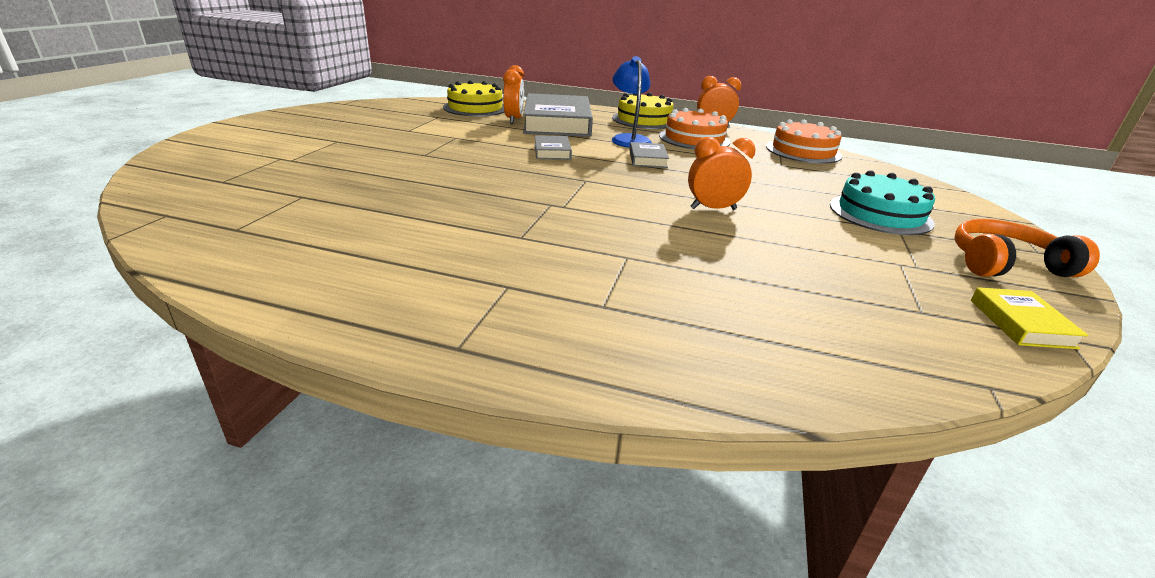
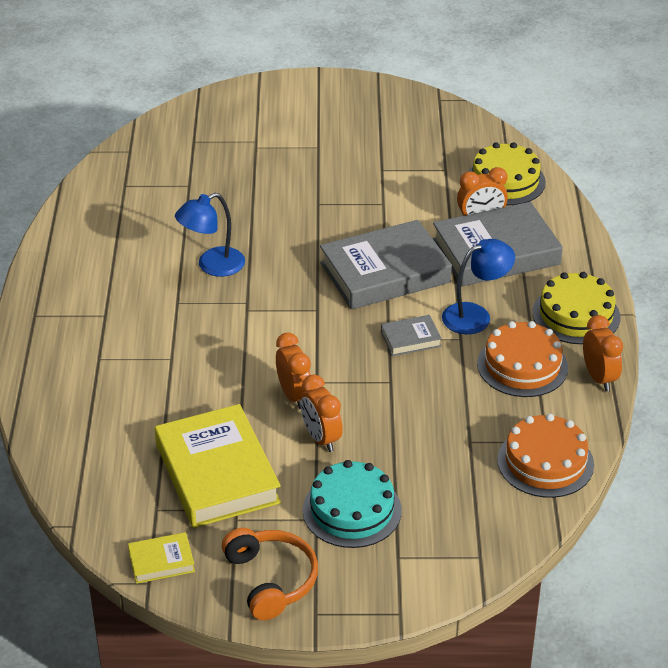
camera: 75 degrees right, 10 degrees up
(470, 209) = (212, 266): none -> blue lamp
(552, 152) = (385, 272): grey book -> grey book, size x2.19
(779, 209) = (321, 438): none -> orange clock
(842, 264) = (217, 473): none -> yellow book

